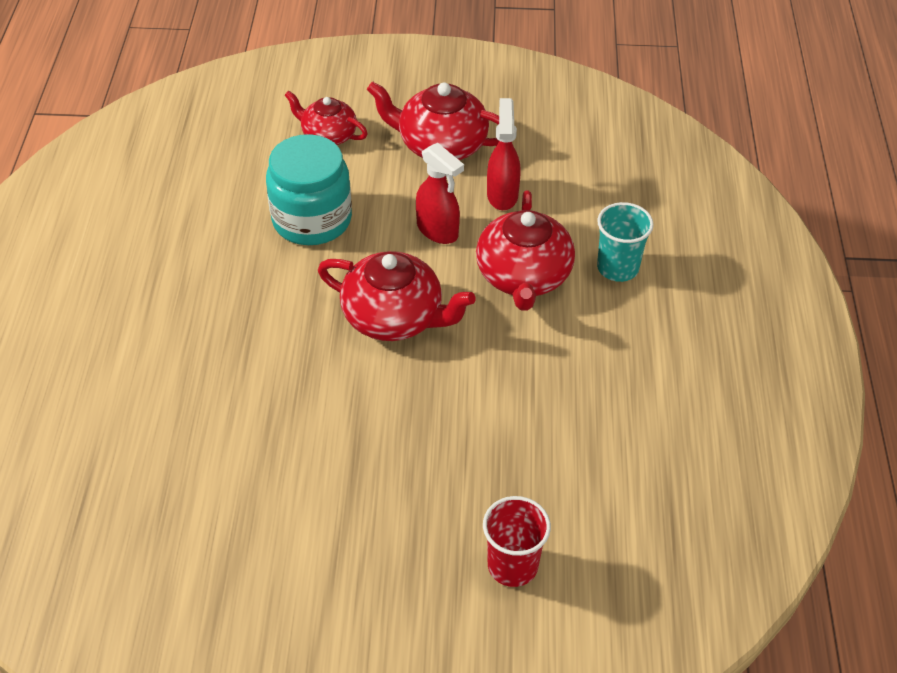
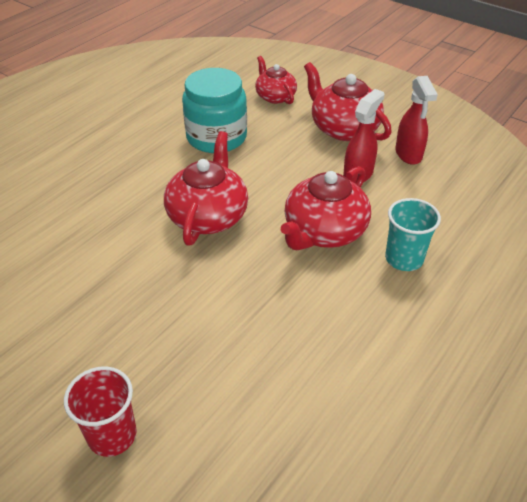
camera: 35 degrees right, 5 degrees down
(394, 317) = (208, 216): red teapot -> red teapot turned 135 degrees counterclockwise
(438, 231) = (291, 177): red spray bottle -> red spray bottle (408, 154)

